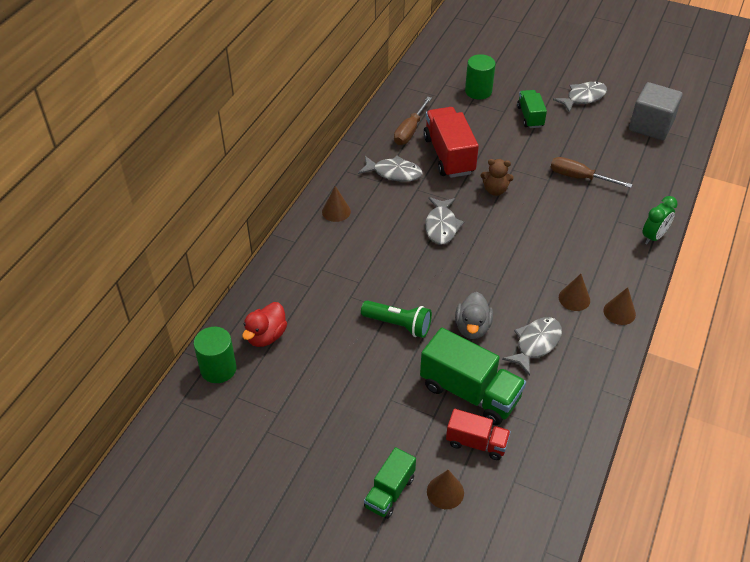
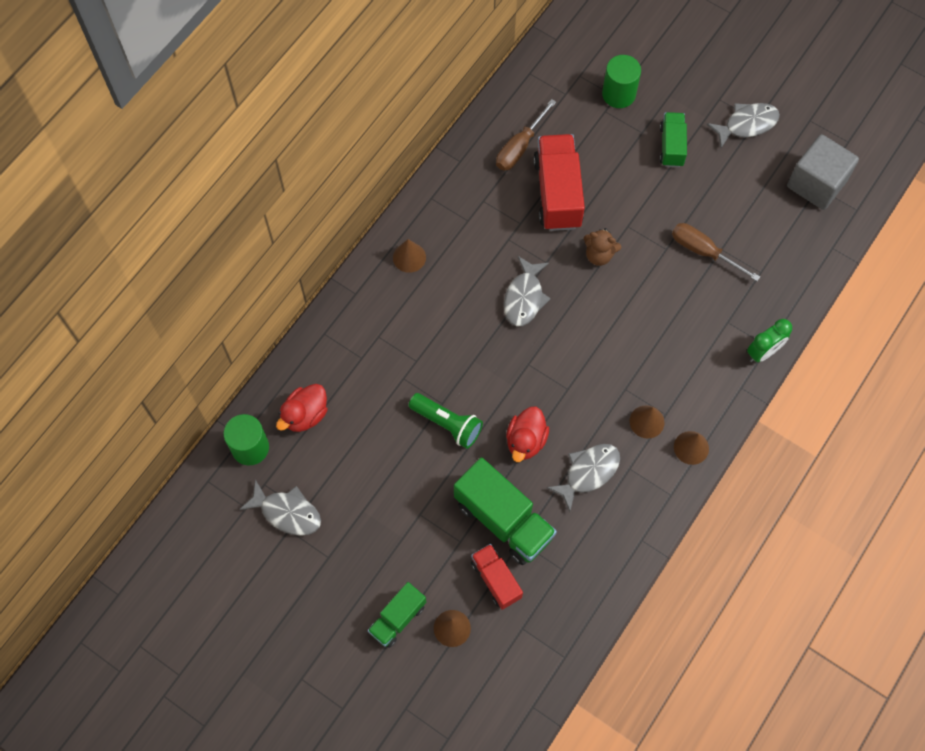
camera: 10 degrees right, 20 degrees up
(394, 173) = (487, 210): grey fish -> grey fish (287, 512)
(472, 327) = (526, 441): grey duck -> red duck
(476, 443) = (496, 580): red truck -> red truck turned 150 degrees counterclockwise

